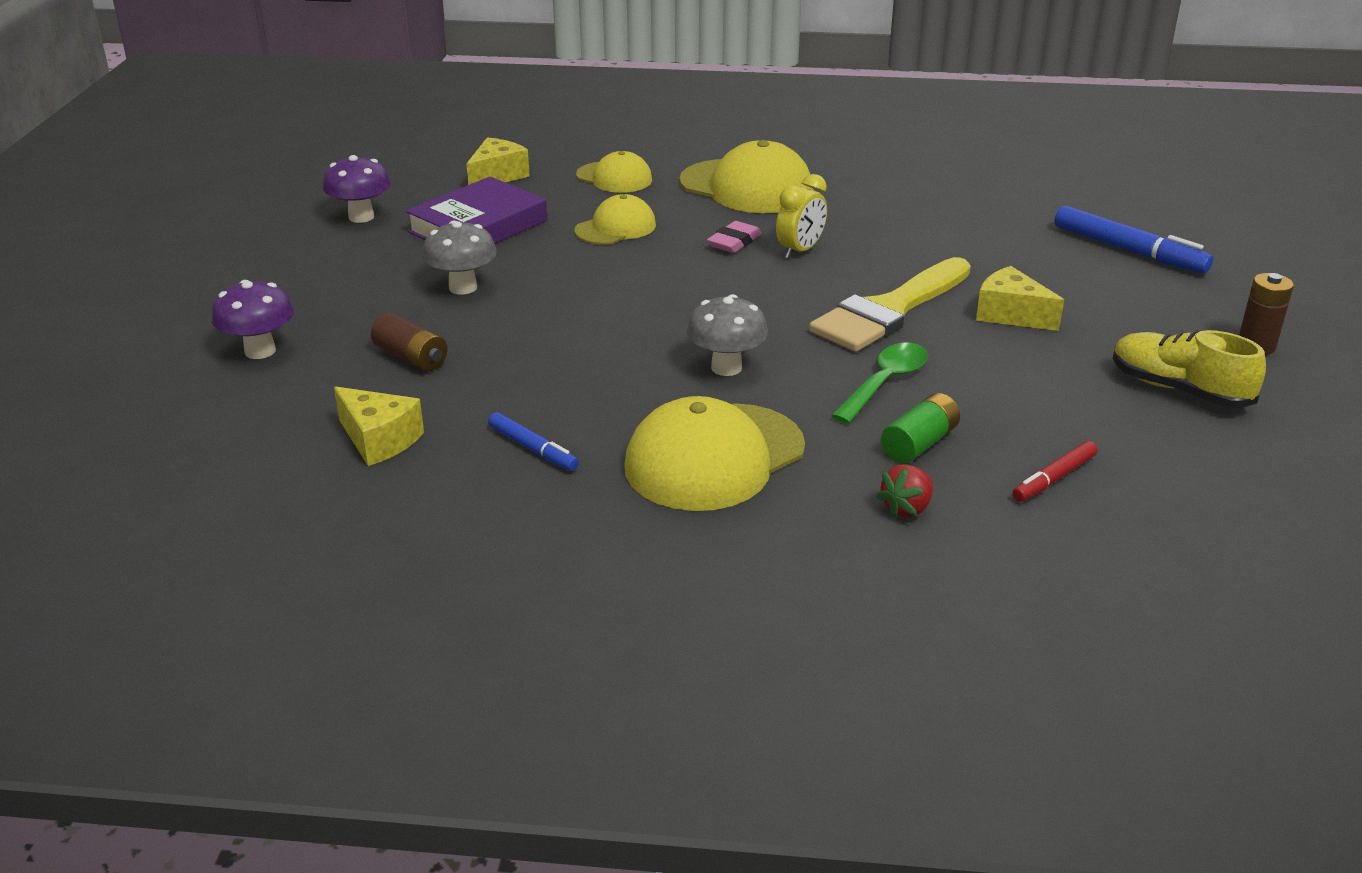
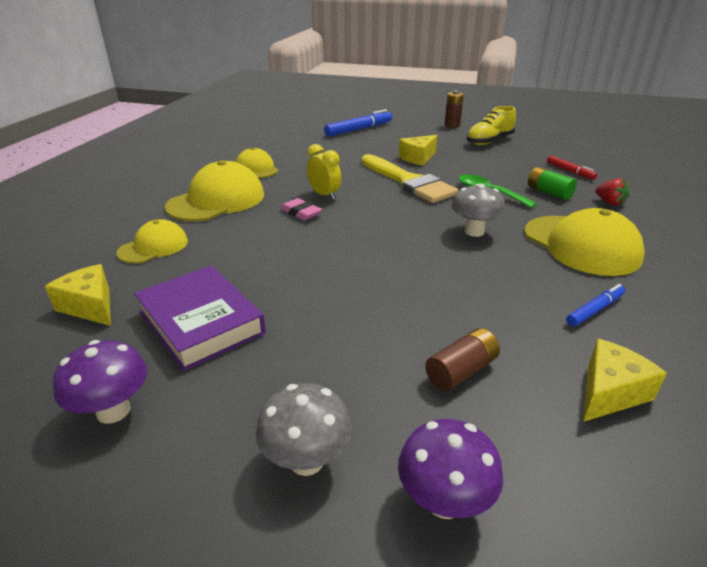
camera: 80 degrees left, 0 degrees up
(463, 287) = (329, 336): grey mushroom -> grey mushroom (306, 460)
(615, 228) = (250, 253): yellow cap -> yellow cap (256, 168)

